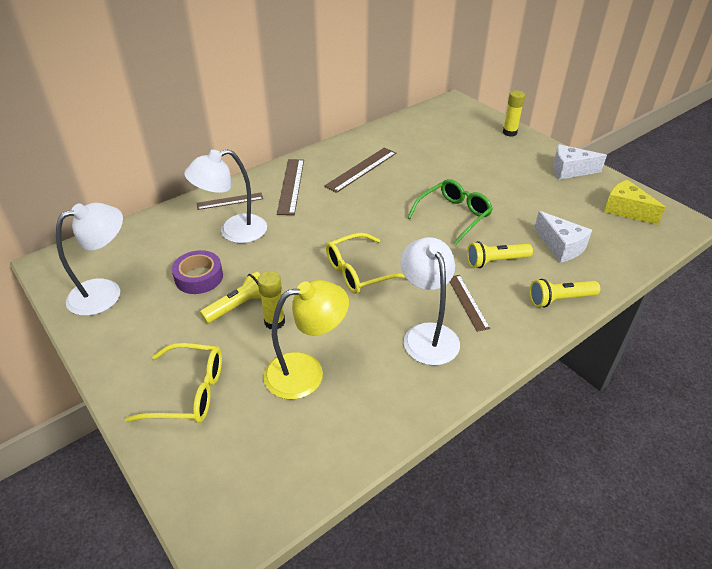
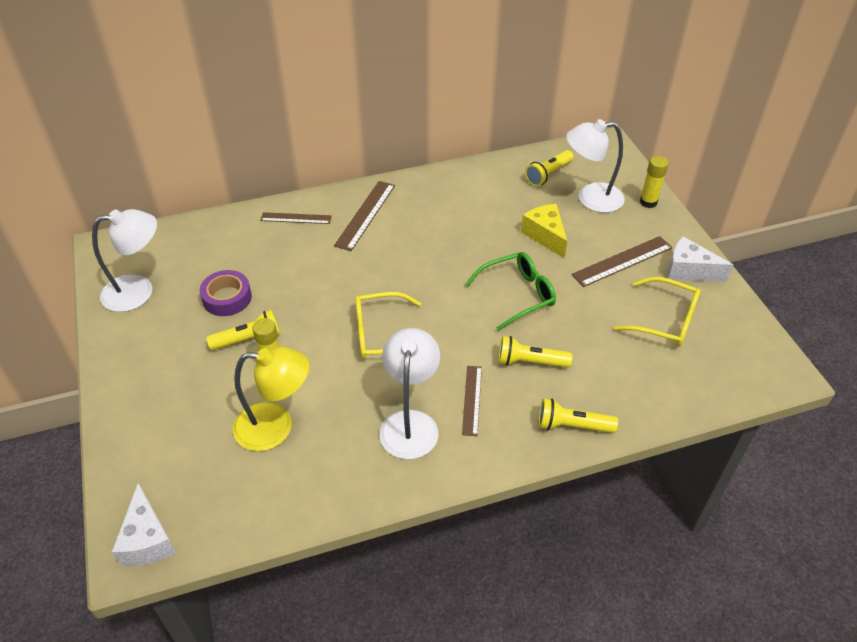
camera: 20 degrees right, 5 degrees up
(188, 392) = (165, 414): yellow glasses -> yellow glasses (665, 320)
(233, 231) = (283, 255): white lamp -> white lamp (590, 198)
(361, 169) = (450, 212): brown ruler -> brown ruler (622, 261)
(423, 129) = (548, 174): none -> yellow flashlight
(560, 246) = (614, 364): white cheese -> white cheese (148, 539)
(625, 210) = (722, 339): yellow cheese -> yellow cheese (545, 236)

